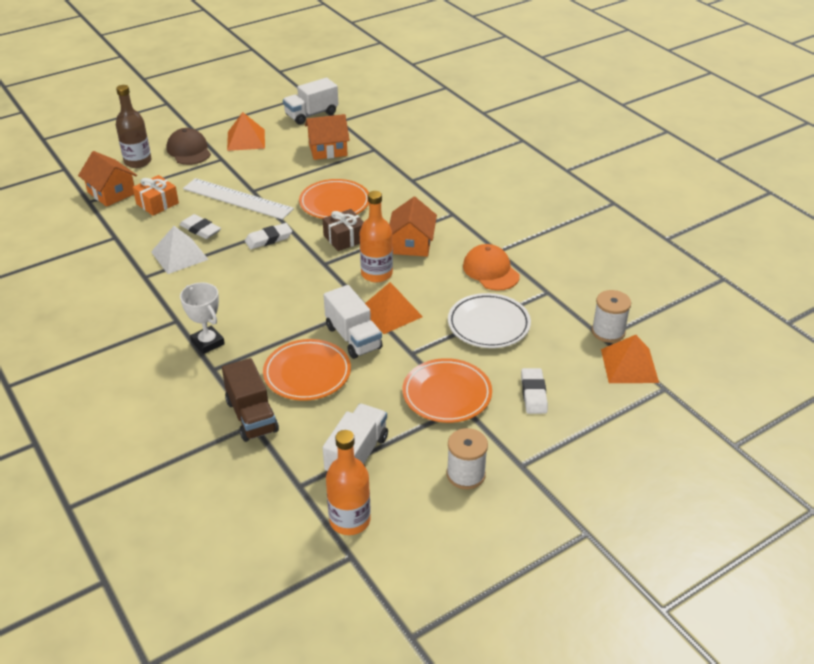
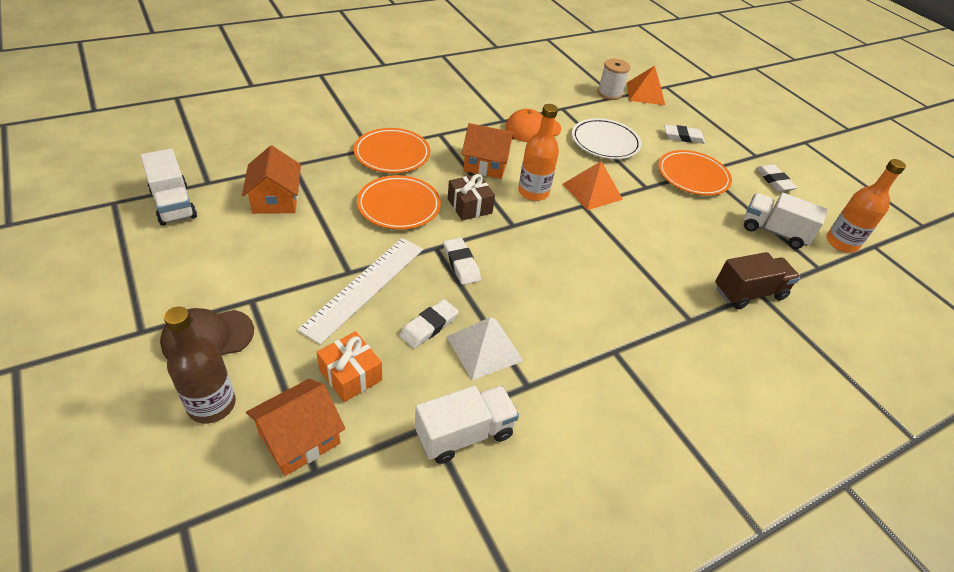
camera: 90 degrees left, 5 degrees up
(207, 343) = (650, 323): white trophy -> none
(246, 140) = (209, 272): orange pyramid -> none
(307, 373) = (683, 252): orange plate -> orange plate (392, 154)
(353, 337) = (629, 217): white truck -> white truck (464, 434)
(465, 474) = (774, 181): white spool -> white eraser

